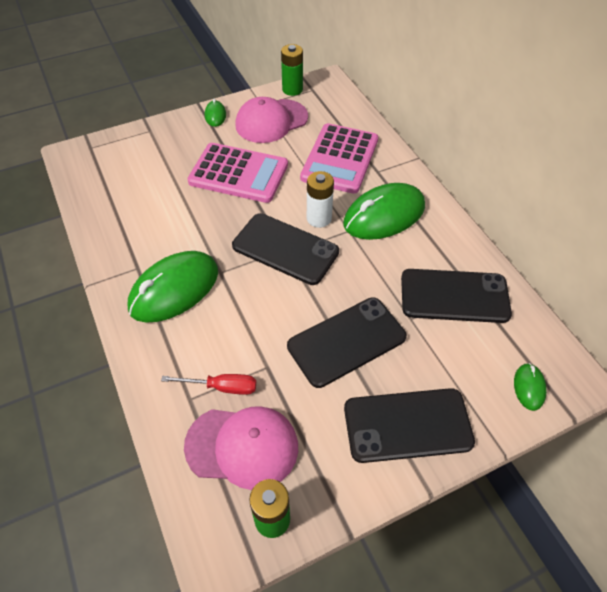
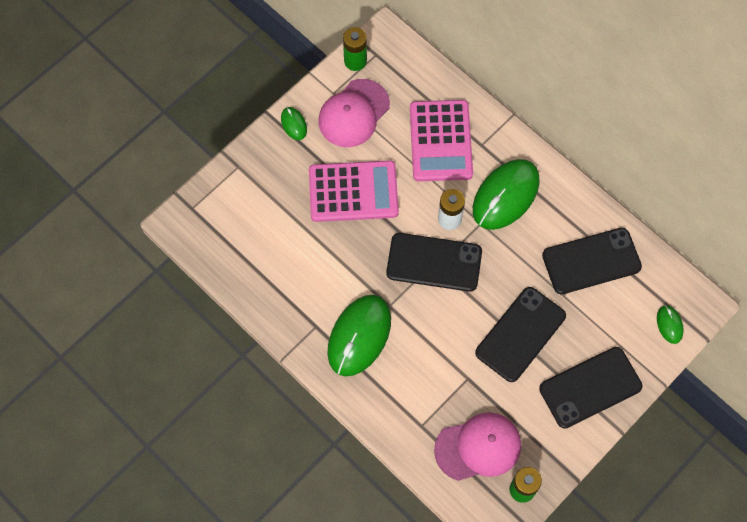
camera: 20 degrees left, 15 degrees up
(222, 387) = (441, 407): red screwdriver -> none

